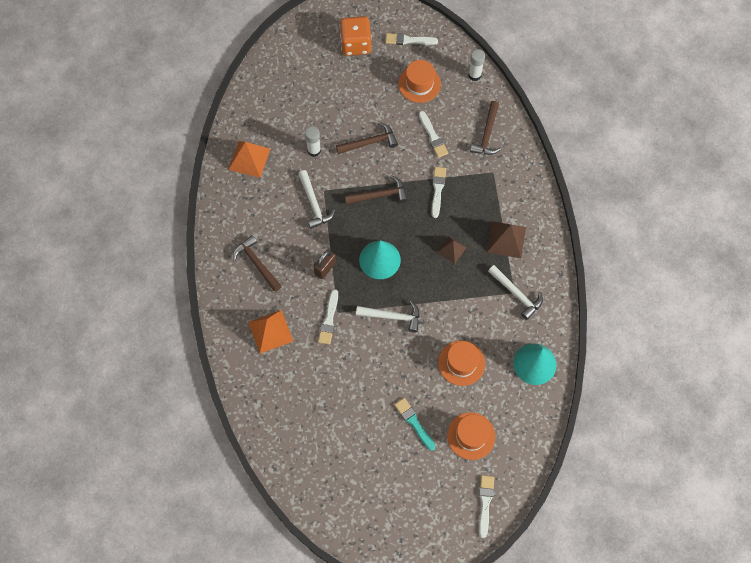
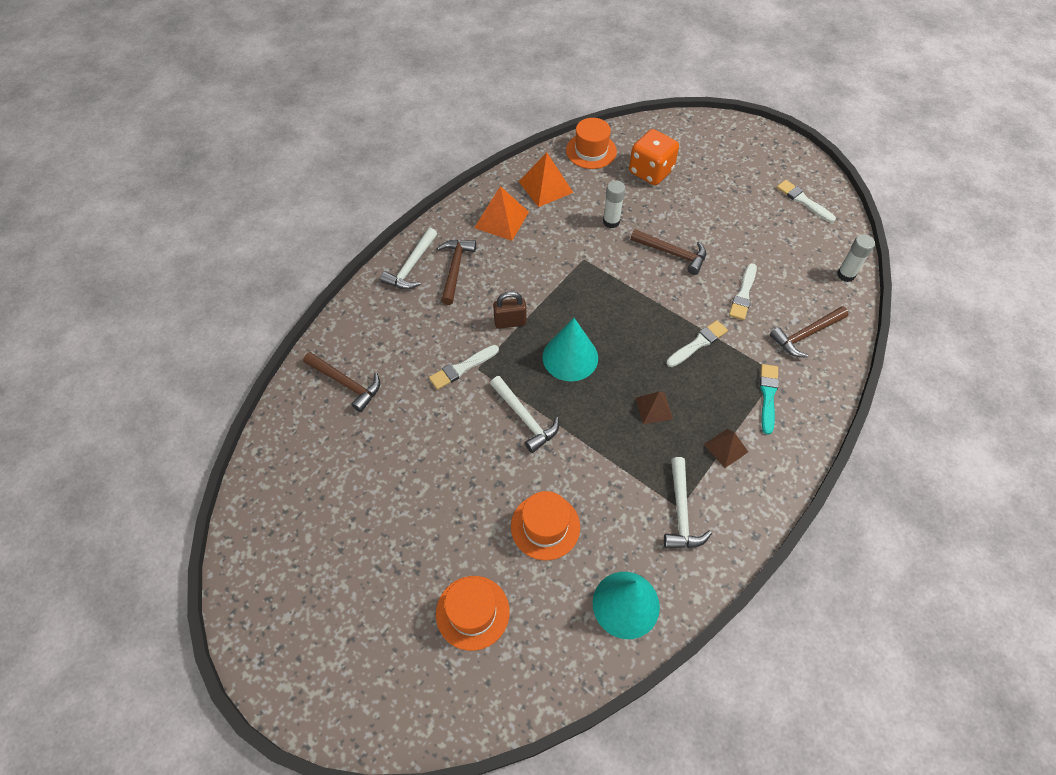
camera: 45 degrees right, 10 degrees down
(270, 331) = (400, 332): orange pyramid -> orange pyramid (501, 219)
(314, 204) = (562, 262): white hammer -> white hammer (411, 266)
(355, 44) = (745, 170): orange dice -> orange dice (650, 171)
(379, 195) = (633, 303): brown hammer -> brown hammer (346, 383)
(414, 422) = (431, 539): turquoise brush -> turquoise brush (768, 395)
(419, 84) = (776, 242): orange hat -> orange hat (591, 151)
(485, 503) = (406, 704): white brush -> none
(506, 239) = (726, 448): brown pyramid -> brown pyramid, size x0.63

